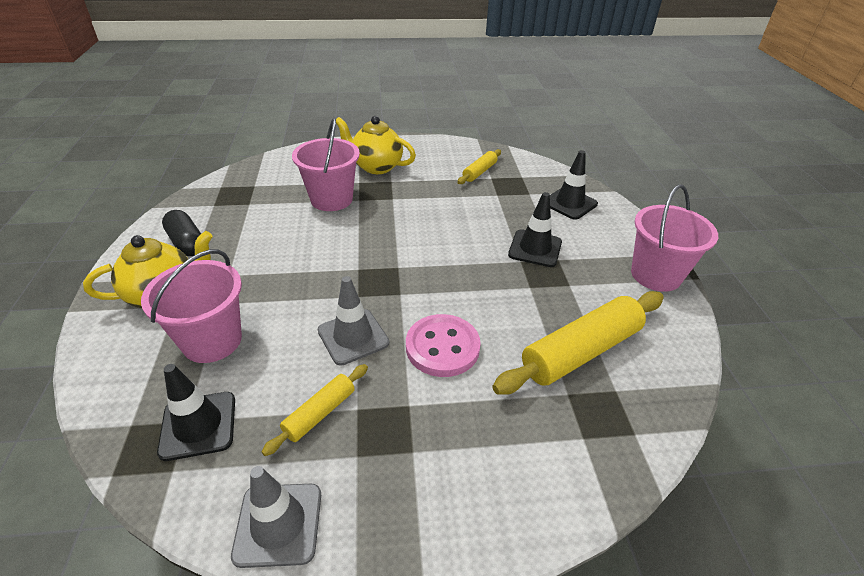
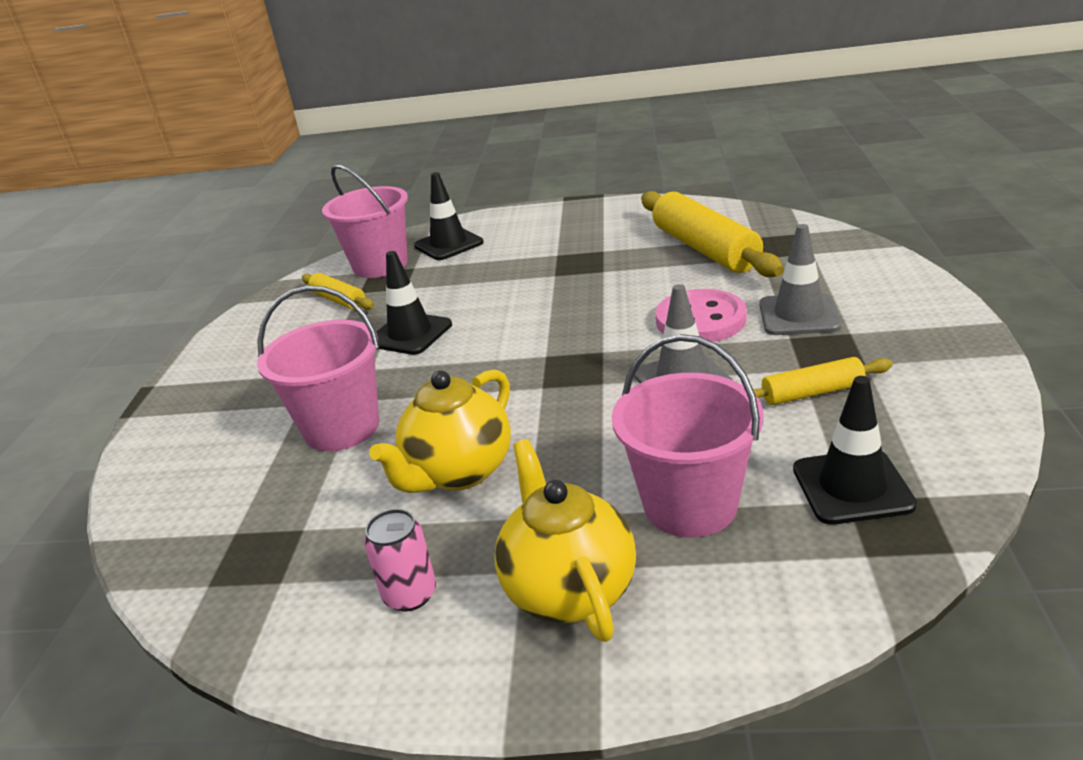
camera: 75 degrees left, 10 degrees down
(187, 243) = (410, 594): black capsule -> pink can
(278, 524) = (965, 404): grey traffic cone -> grey traffic cone (799, 315)
(320, 413) = (812, 393): yellow rolling pin -> yellow rolling pin turned 60 degrees counterclockwise
(376, 166) = (261, 390): yellow teapot -> yellow teapot (458, 472)
(535, 248) = (533, 266): black traffic cone -> black traffic cone (410, 334)
(656, 275) = (595, 210): pink bucket -> pink bucket (380, 265)

